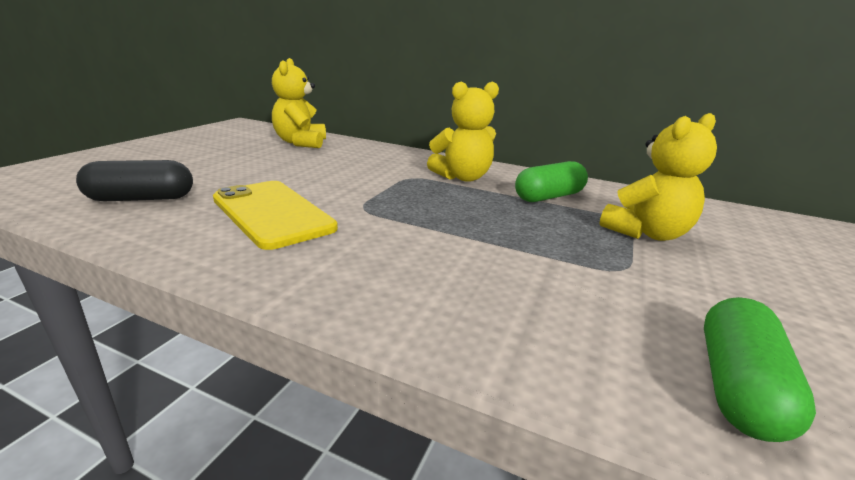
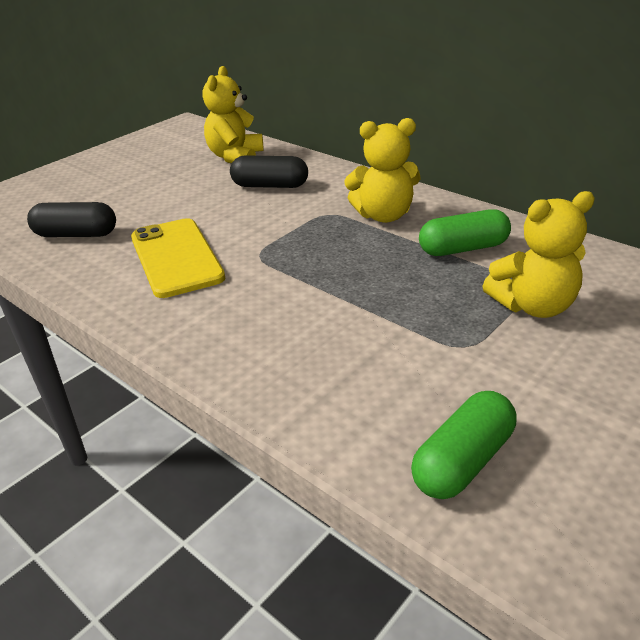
camera: 20 degrees right, 10 degrees up
(345, 160) = (270, 186): none -> black capsule

